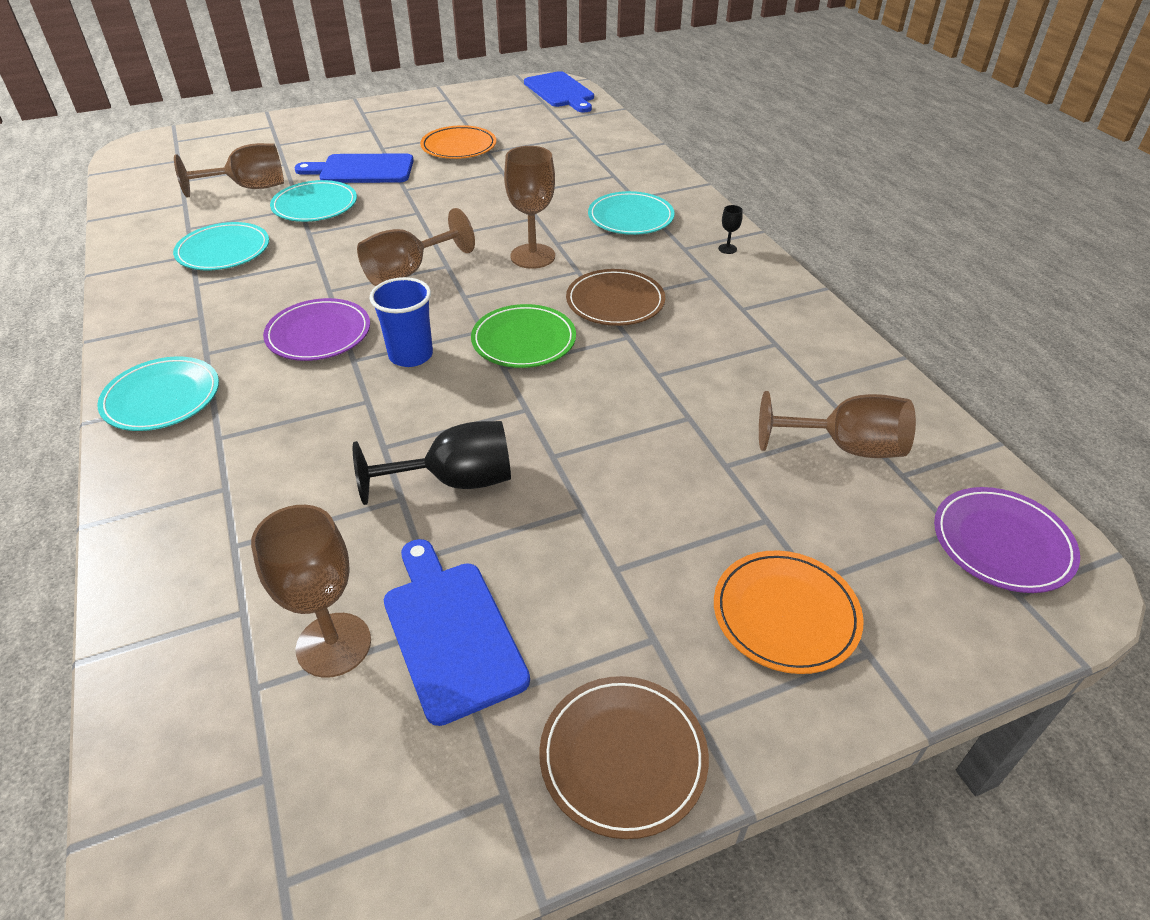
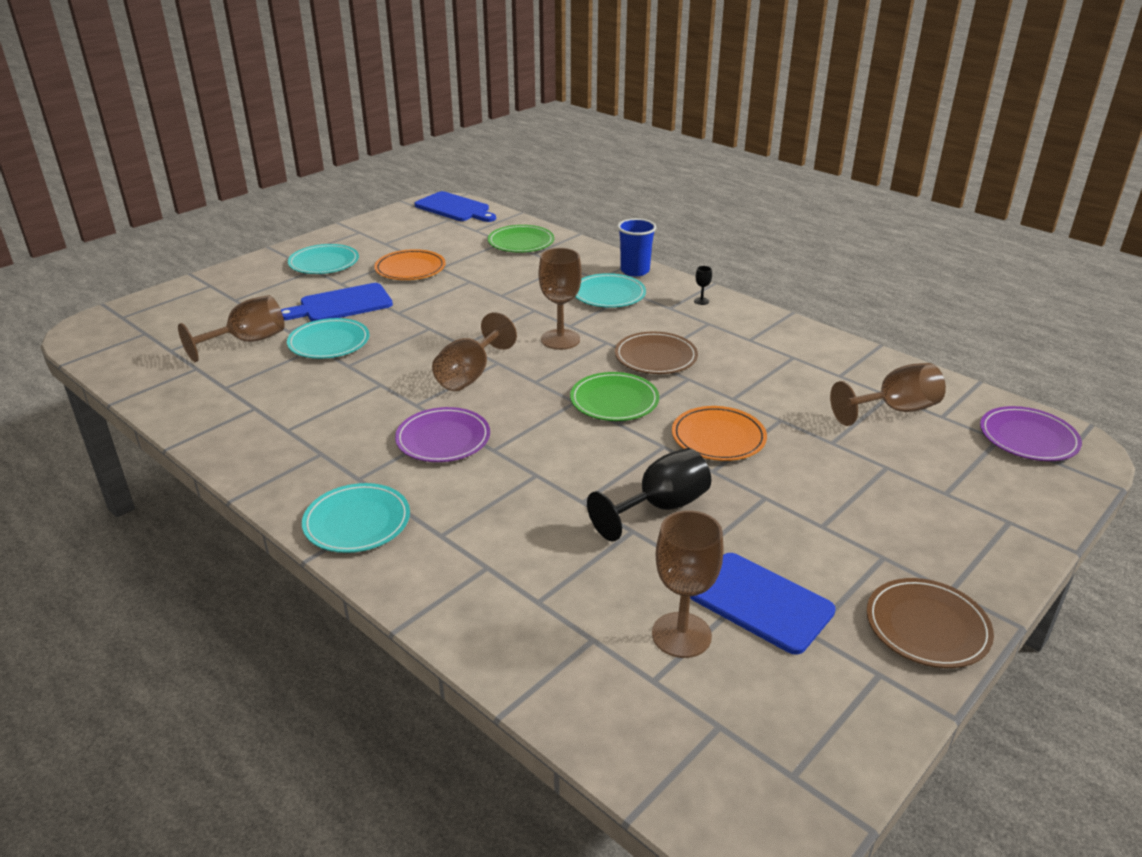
camera: 25 degrees left, 10 degrees down
(223, 251) = (282, 397): turquoise plate -> turquoise plate (324, 263)
(411, 355) = (537, 434): blue cup -> blue cup (635, 271)
(592, 140) = (521, 242): none -> green plate
(785, 614) = (946, 516): orange plate -> orange plate (718, 437)

